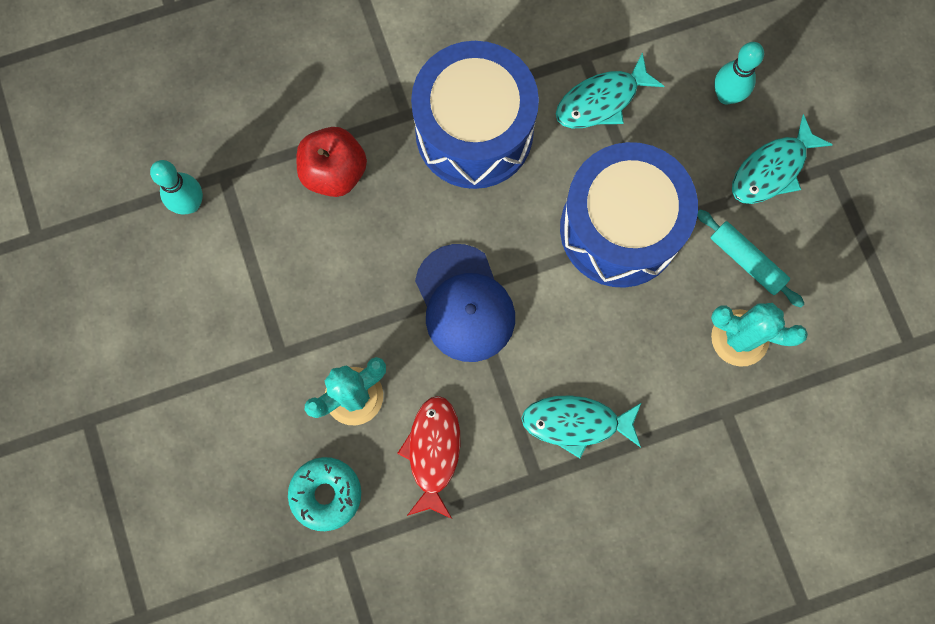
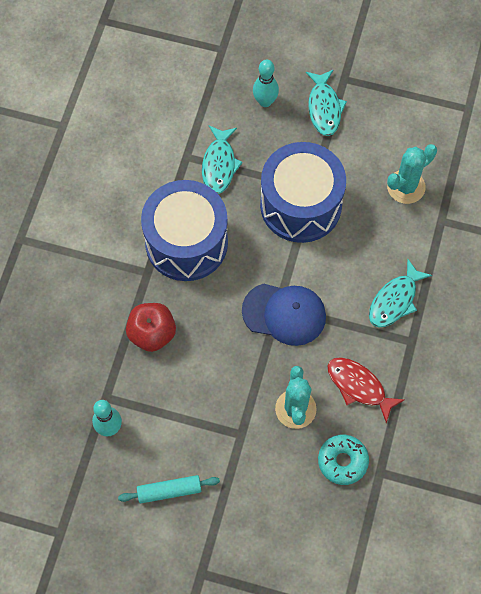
camera: 55 degrees left, 10 degrees down
(747, 260) = (366, 154): turquoise rolling pin -> turquoise rolling pin (169, 491)

